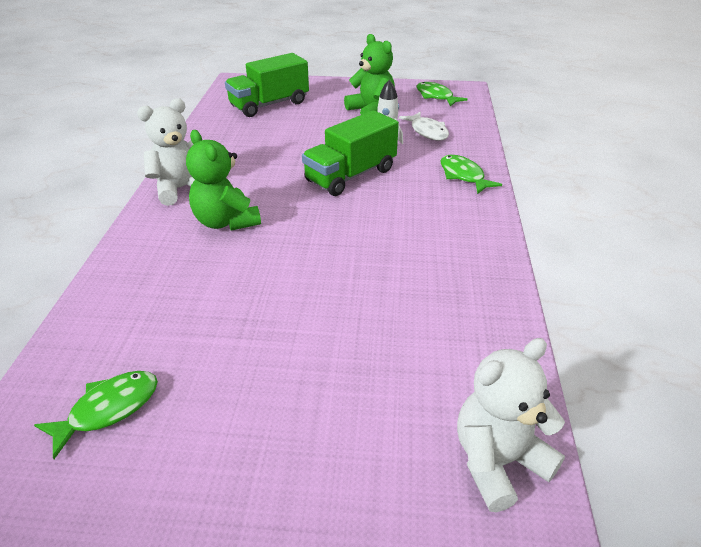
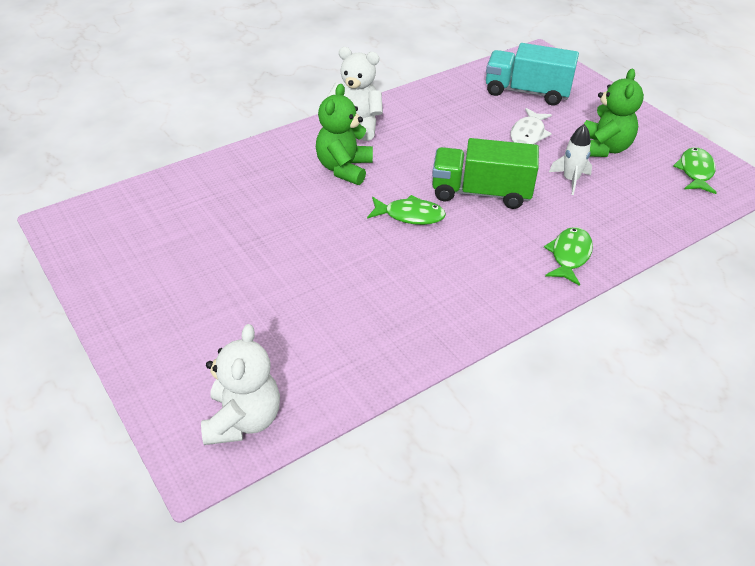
camera: 50 degrees right, 5 degrees up
(108, 409) = (139, 230): green fish -> green fish (410, 215)
(269, 104) = (527, 92): green truck -> turquoise truck
(427, 132) = (616, 199): white fish -> white fish (528, 134)
(498, 461) = (243, 420): white teddy bear -> white teddy bear turned 75 degrees clockwise

